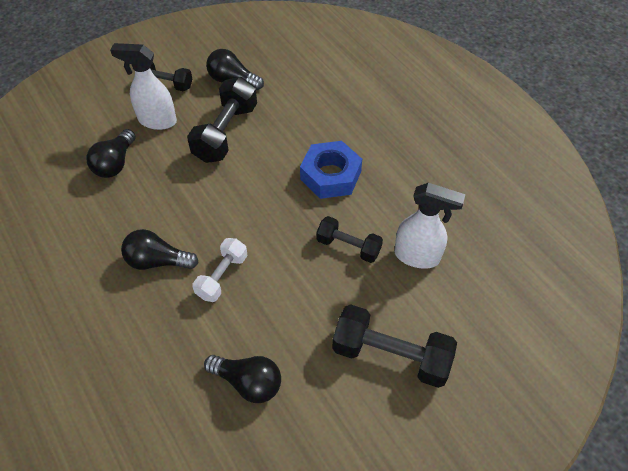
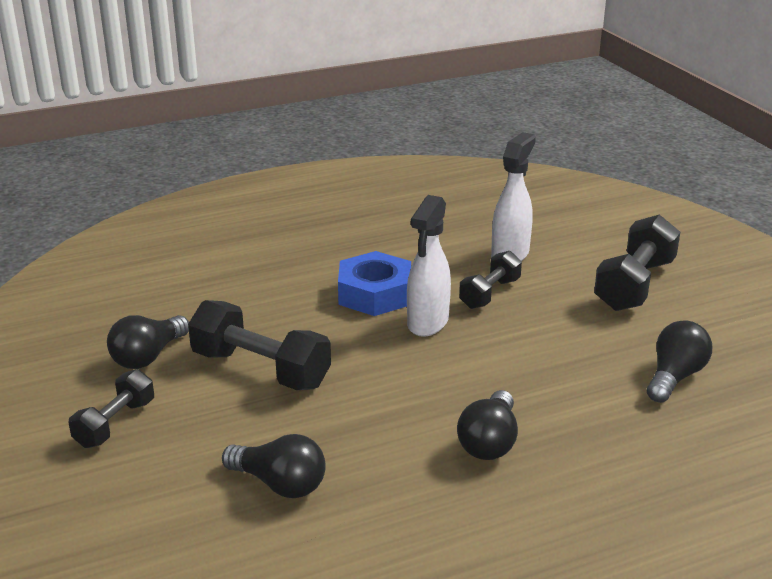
camera: 80 degrees left, 25 degrees down
(157, 121) = (200, 436): white spray bottle -> white spray bottle (427, 323)
(222, 276) = (522, 387): white dumbbell -> none

